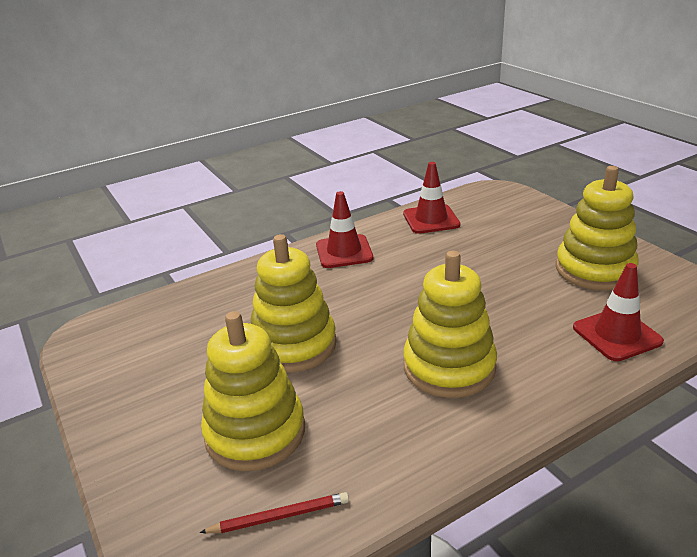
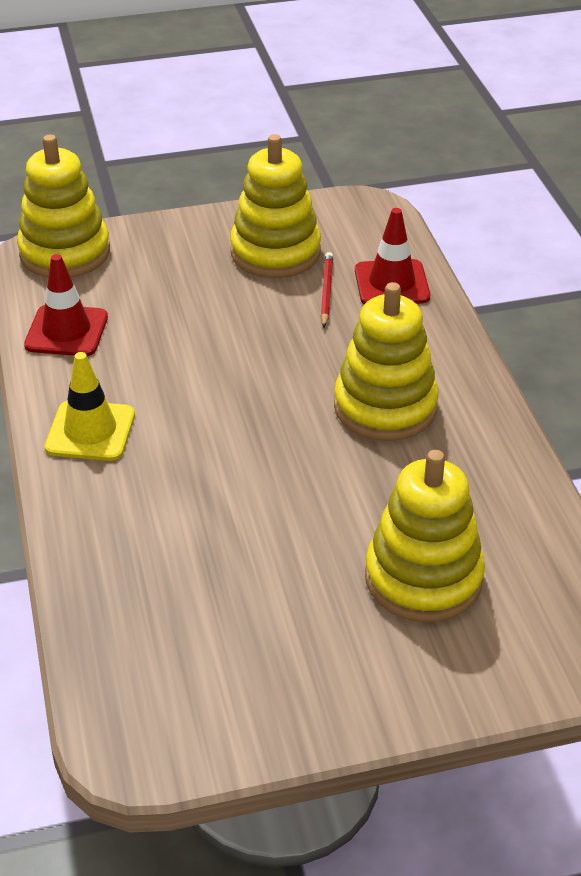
camera: 75 degrees left, 10 degrees up
(279, 517) = (546, 576): red pencil -> red pencil (326, 291)
(294, 345) = (281, 520): yellow stacking toy -> yellow stacking toy (65, 253)
(344, 252) = (90, 431): red traffic cone -> yellow traffic cone

